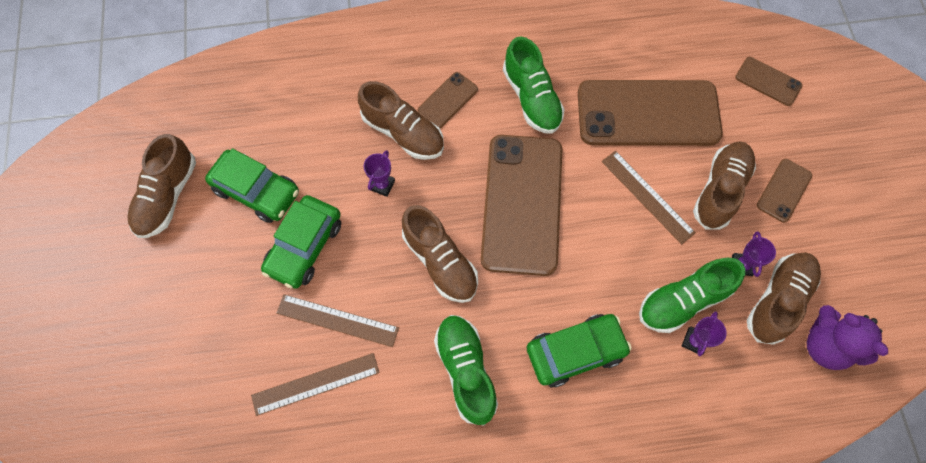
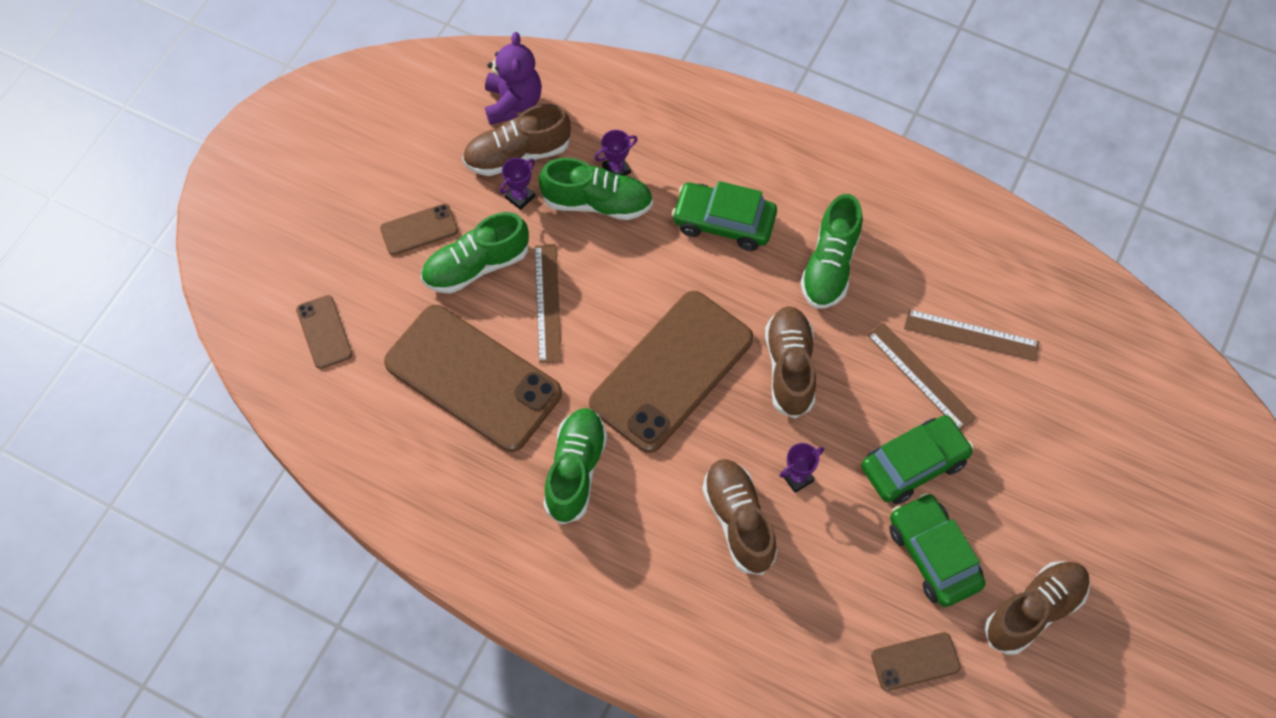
camera: 145 degrees left, 5 degrees down
(448, 100) = (665, 527): brown phone -> brown phone (915, 661)
(720, 190) = (476, 266): brown shoe -> green shoe

